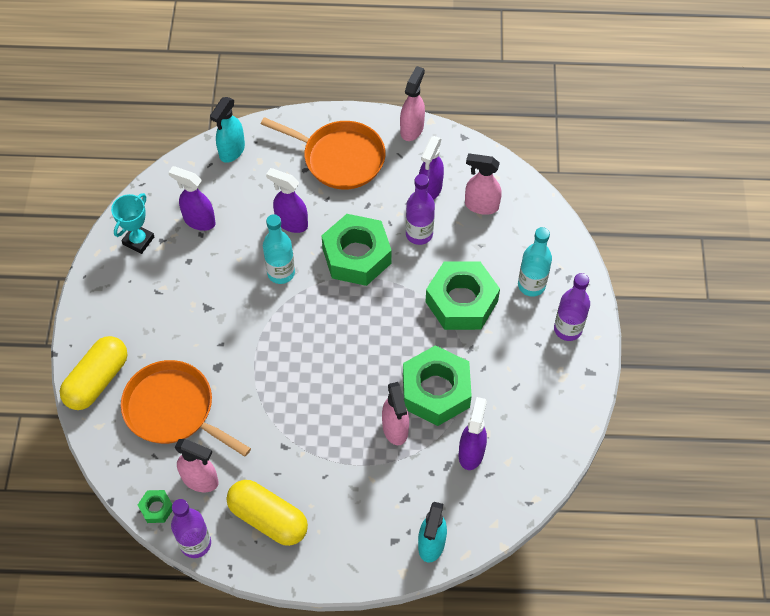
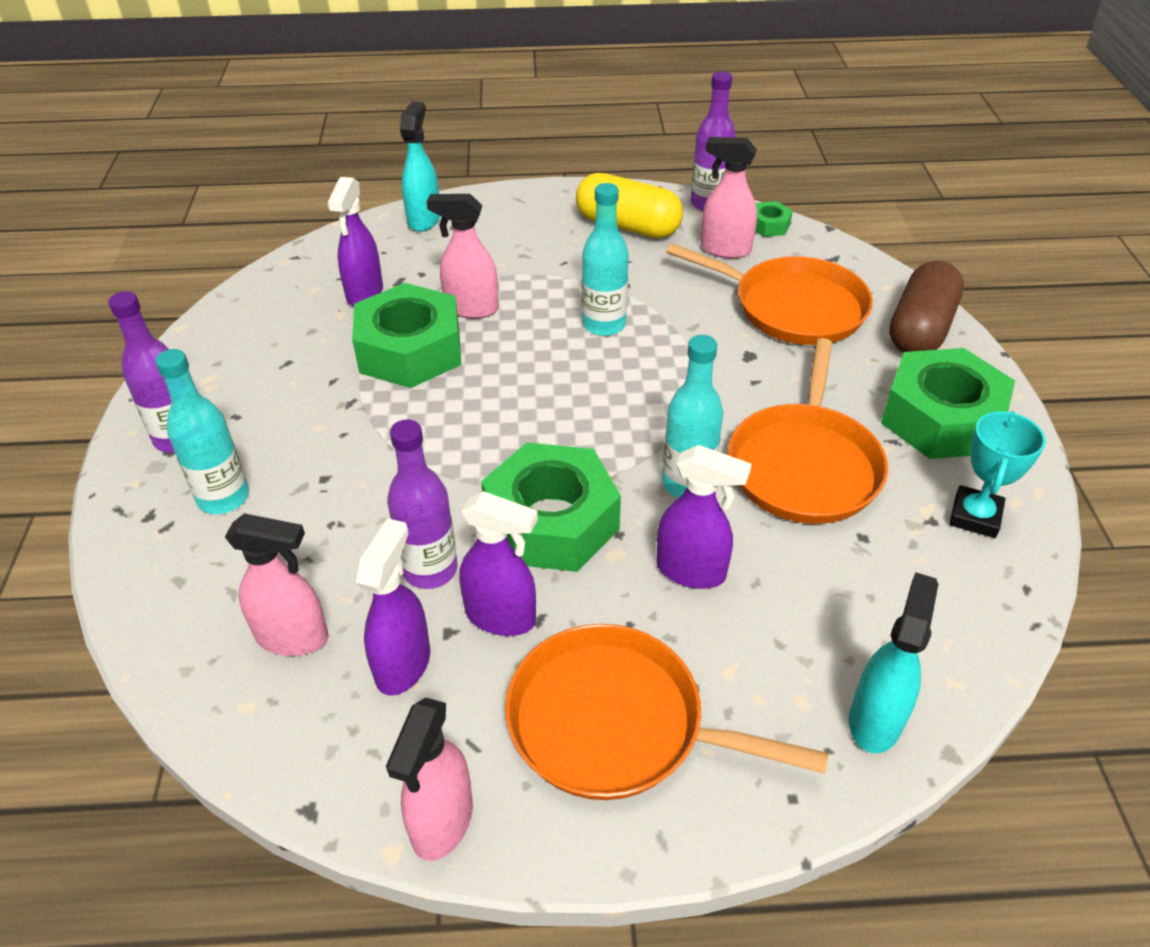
camera: 175 degrees right, 15 degrees down
(97, 380) = (920, 329): yellow capsule -> brown capsule
(199, 221) = (878, 560): purple spray bottle -> purple spray bottle (501, 617)
(214, 279) = (804, 465): none -> orange pan
(305, 404) = (604, 325): none -> turquoise bottle
(395, 429) = (471, 308): pink spray bottle -> pink spray bottle turned 60 degrees counterclockwise
(461, 301) = (357, 464): green nut -> green nut (941, 418)

